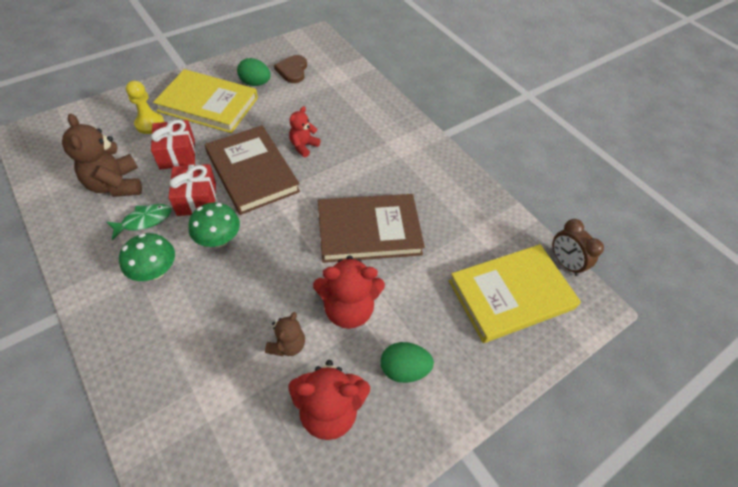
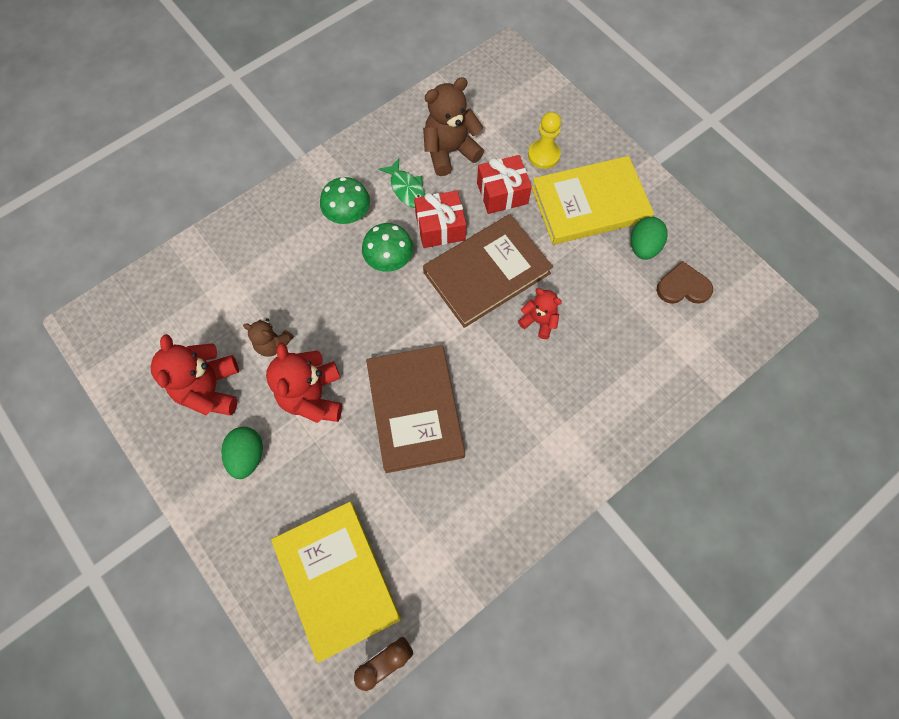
camera: 90 degrees right, 15 degrees up
(208, 104) = (589, 204): yellow book -> yellow book turned 60 degrees clockwise

